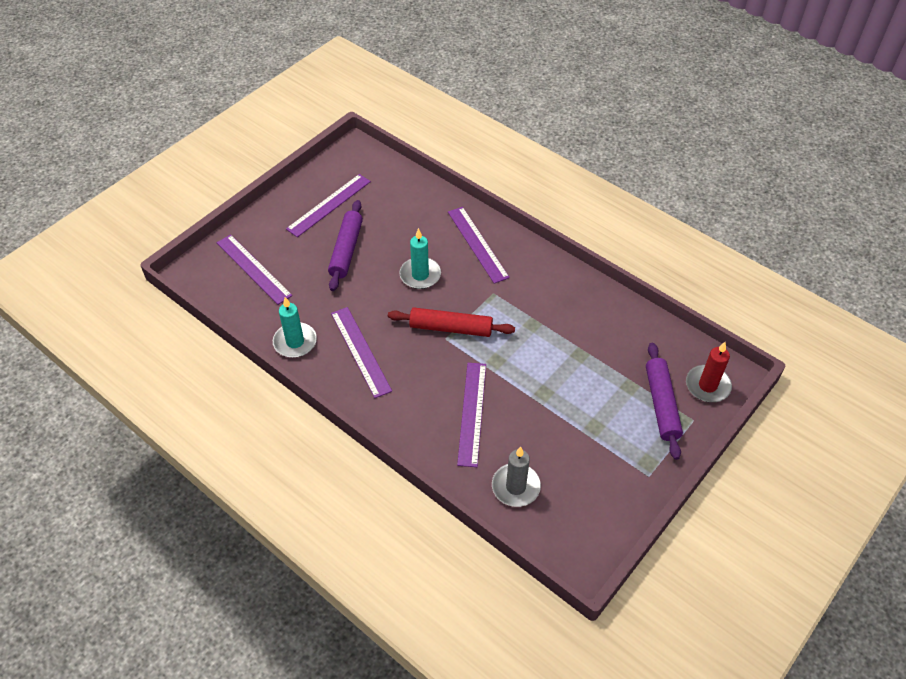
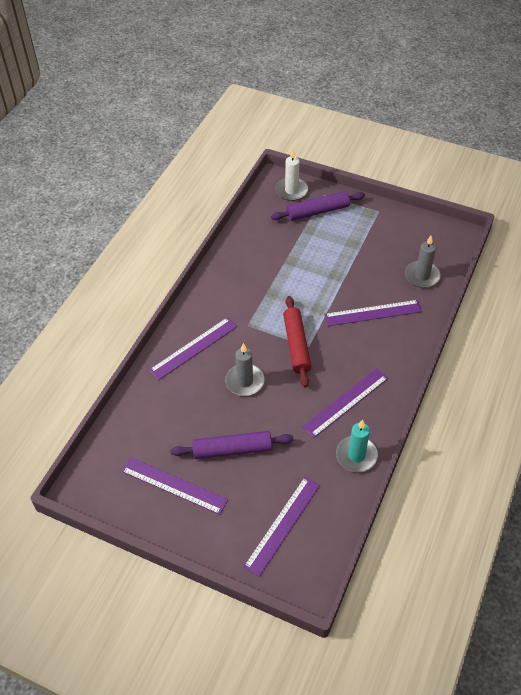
camera: 105 degrees left, 0 degrees up
(420, 275) = (245, 381): turquoise candle -> grey candle
(707, 385) = (291, 190): red candle -> white candle

